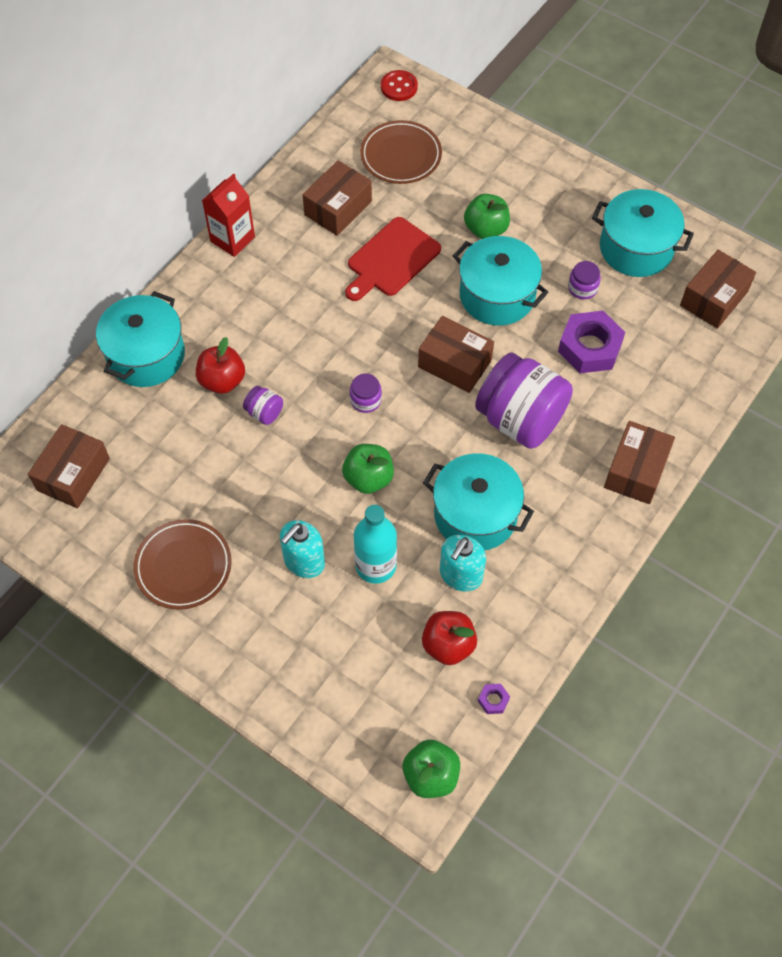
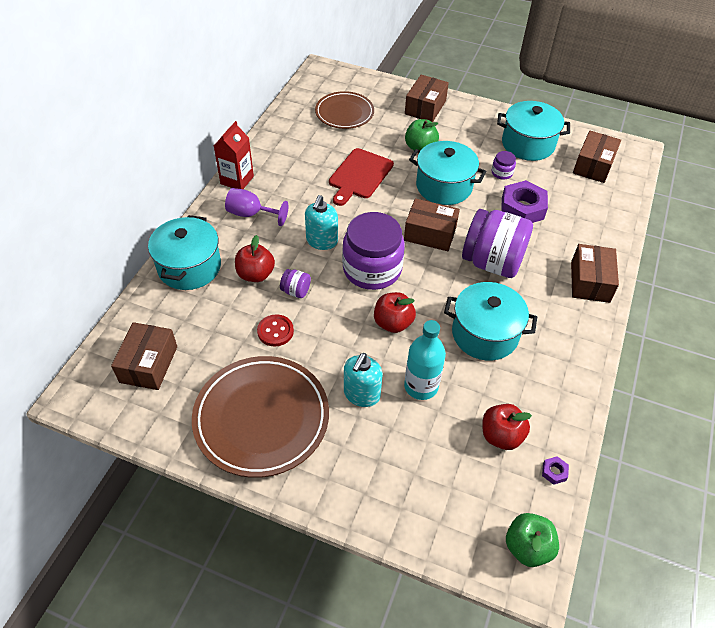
camera: 15 degrees left, 10 degrees down
(183, 566) = (261, 418): brown plate -> brown plate, size x1.60
(238, 293) = (251, 214): none -> purple goblet
(338, 208) = (310, 150): brown box -> brown box (425, 107)
(365, 400) = (372, 269): purple jar -> purple jar, size x2.39
(368, 478) = (393, 323): green apple -> red apple
(399, 87) = (329, 75): red button -> red button (275, 331)
(460, 575) = (490, 380): turquoise soap dispenser -> turquoise soap dispenser (321, 241)

